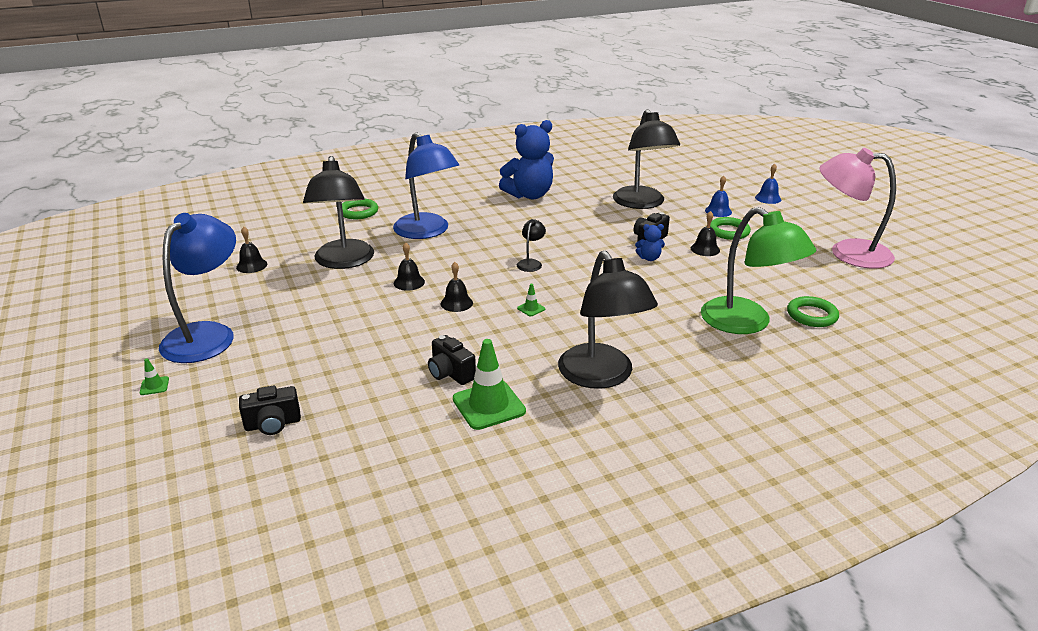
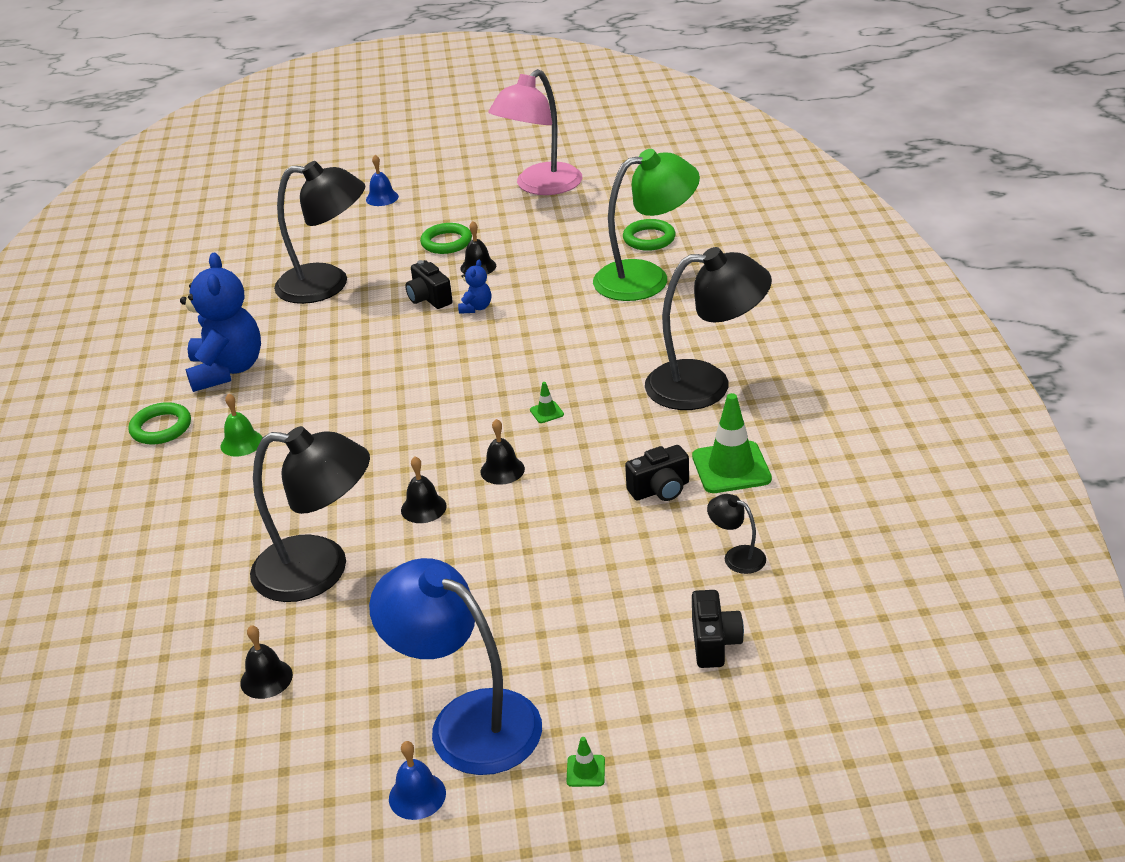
camera: 70 degrees left, 5 degrees up
(358, 212) = (150, 548): green ring -> green ring (161, 428)
(427, 232) = (277, 479): blue lamp -> none
(459, 214) = (241, 443): none -> green bell
(531, 263) = (433, 397): black lamp -> black lamp (737, 556)
(718, 211) = (390, 237): blue bell -> blue bell (417, 795)

